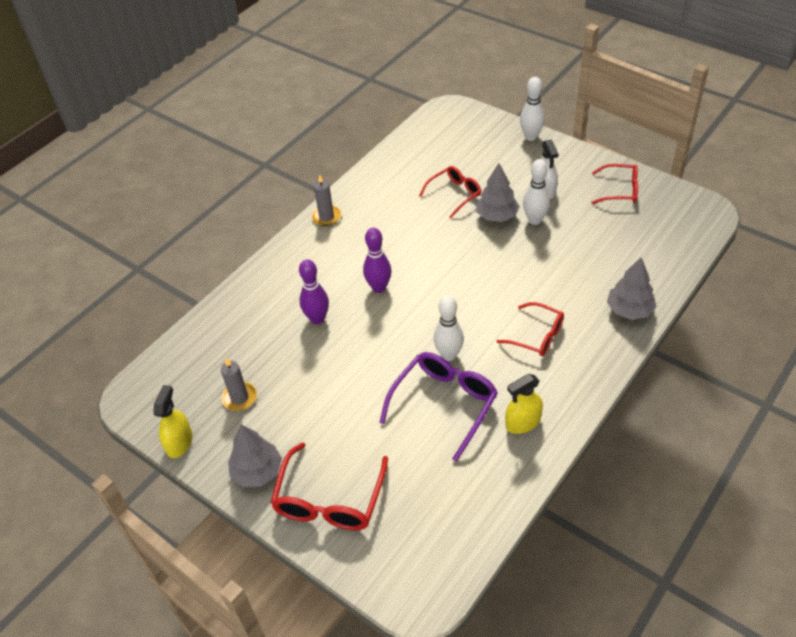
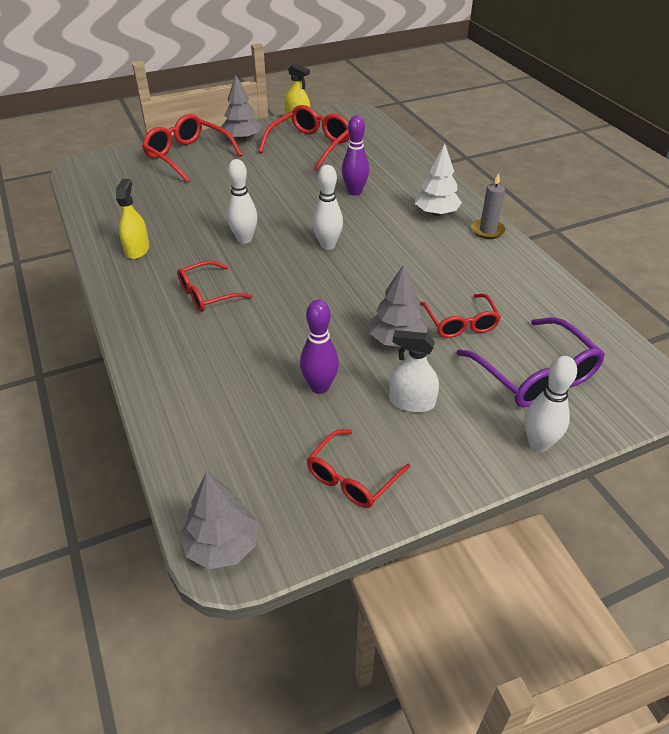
camera: 115 degrees right, 5 degrees down
(239, 398) = (310, 145): grey candle -> red glasses
(319, 253) = (436, 213): none -> white tree
(379, 287) = (360, 230): purple bowling pin -> purple bowling pin (319, 387)
(444, 404) = (201, 220): purple glasses -> purple glasses (535, 375)
(535, 220) = (364, 366): white bowling pin -> white bowling pin (327, 245)
(629, 310) = (165, 371): grey tree -> grey tree (222, 545)

